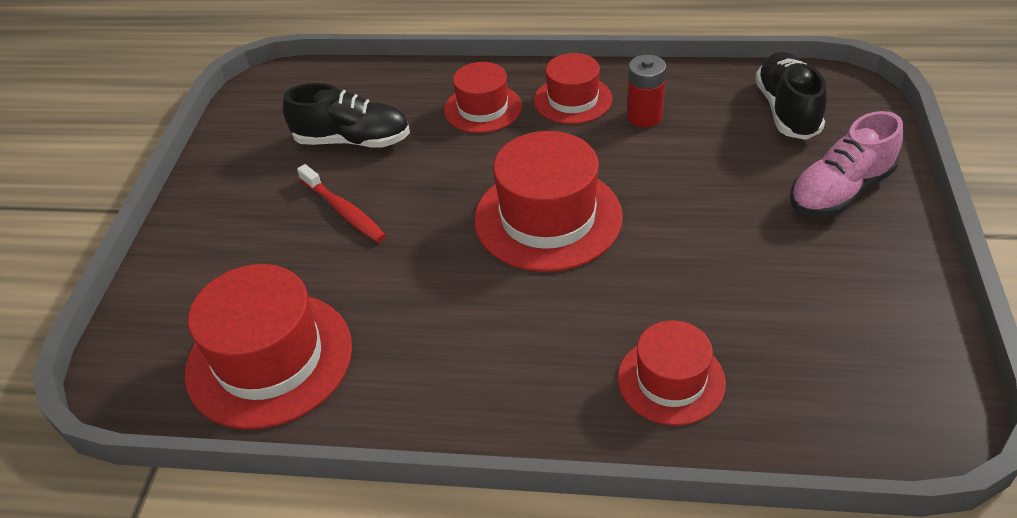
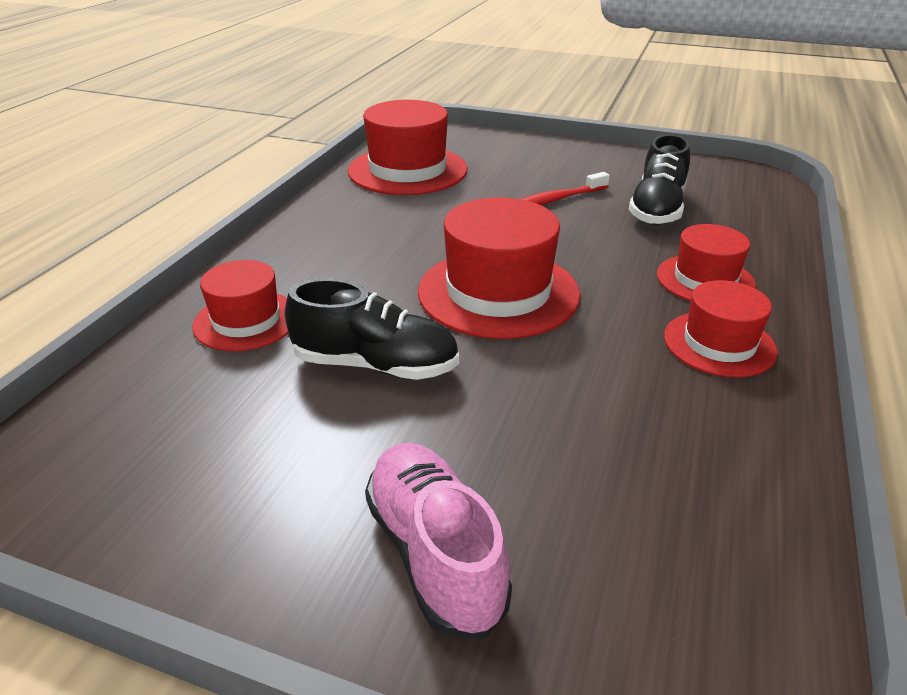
camera: 100 degrees right, 10 degrees down
(644, 116) = (672, 396): red battery -> none
(787, 110) = (669, 565): black shoe -> black shoe (376, 365)

